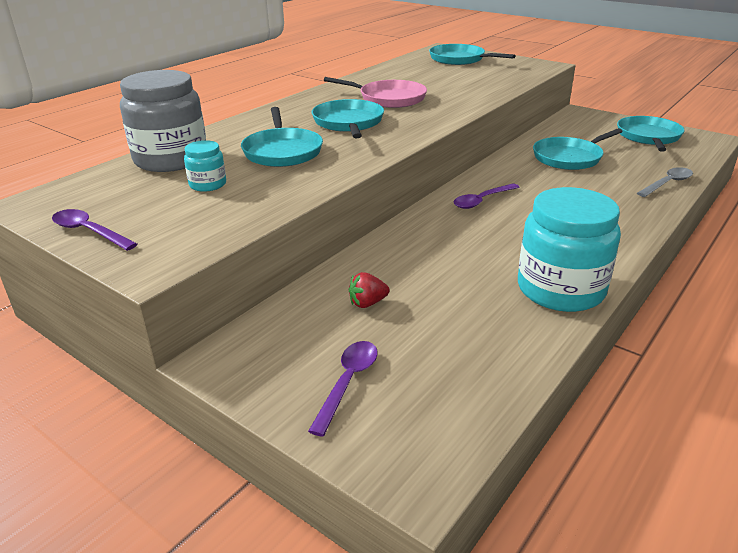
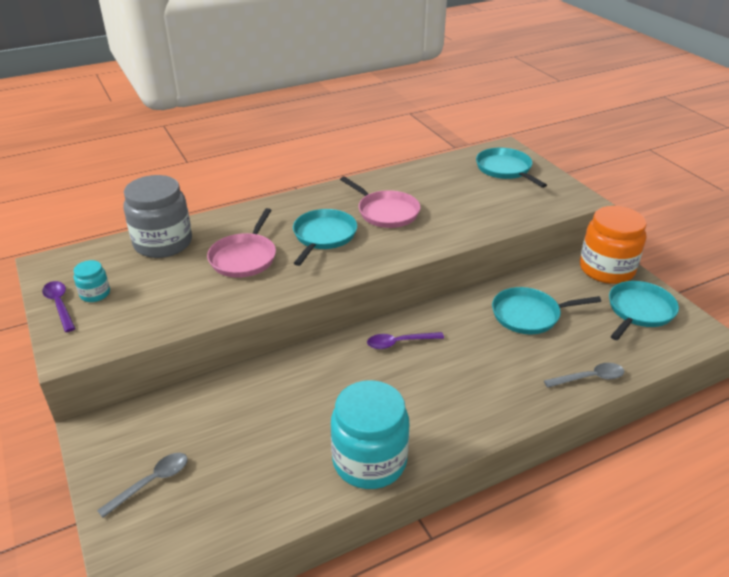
camera: 25 degrees right, 5 degrees up
(208, 184) = (164, 280): turquoise jar -> turquoise jar (95, 294)
(282, 151) = (244, 257): turquoise pan -> pink pan
(348, 383) = (151, 482): purple spoon -> grey spoon
(367, 303) = (221, 418): red strawberry -> none
(592, 119) = (606, 269): none -> orange jar

